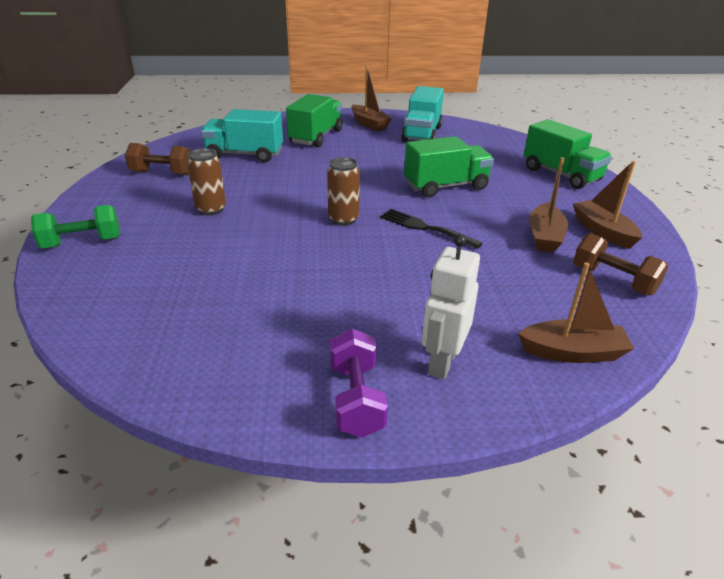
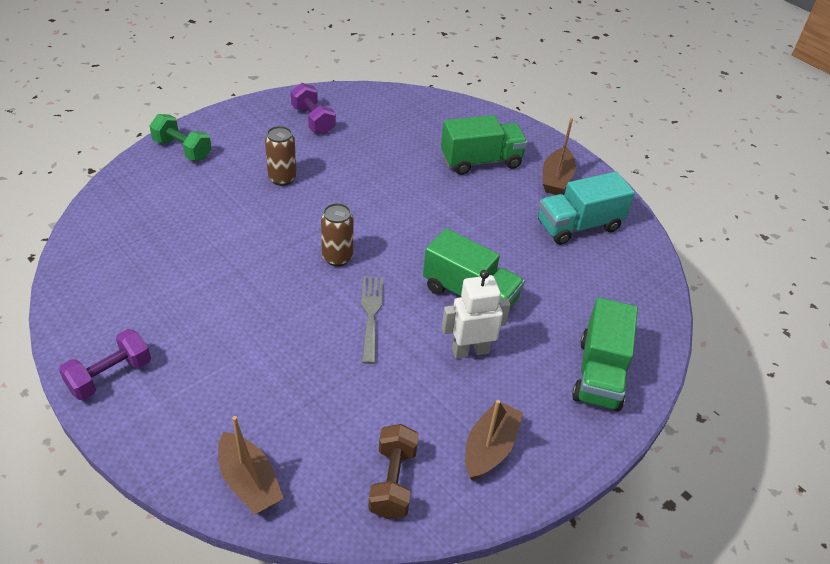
camera: 50 degrees right, 10 degrees up
(162, 173) = (313, 120): brown dumbbell -> purple dumbbell
(245, 155) = (394, 141): turquoise truck -> none
(425, 228) = (371, 314): black fork -> grey fork
(442, 362) = (180, 405): white robot -> white robot (470, 350)
(544, 237) = (433, 404): brown boat -> none

